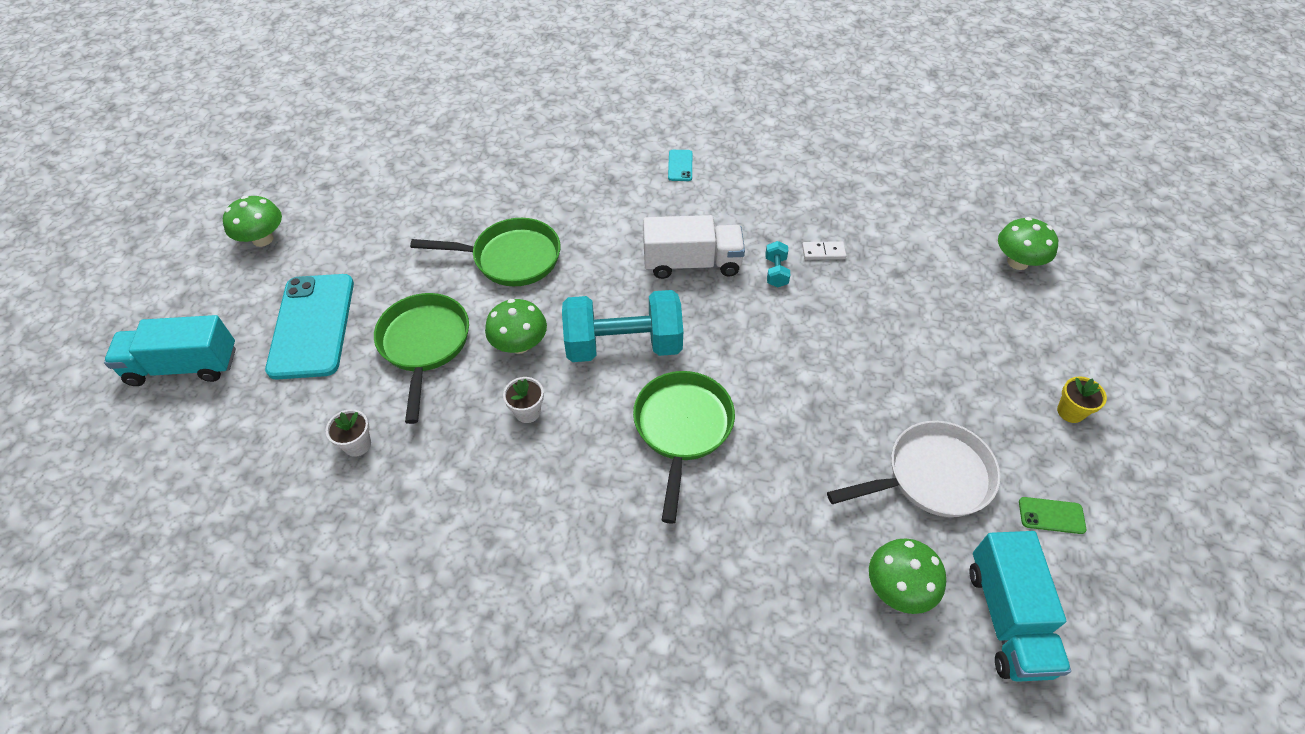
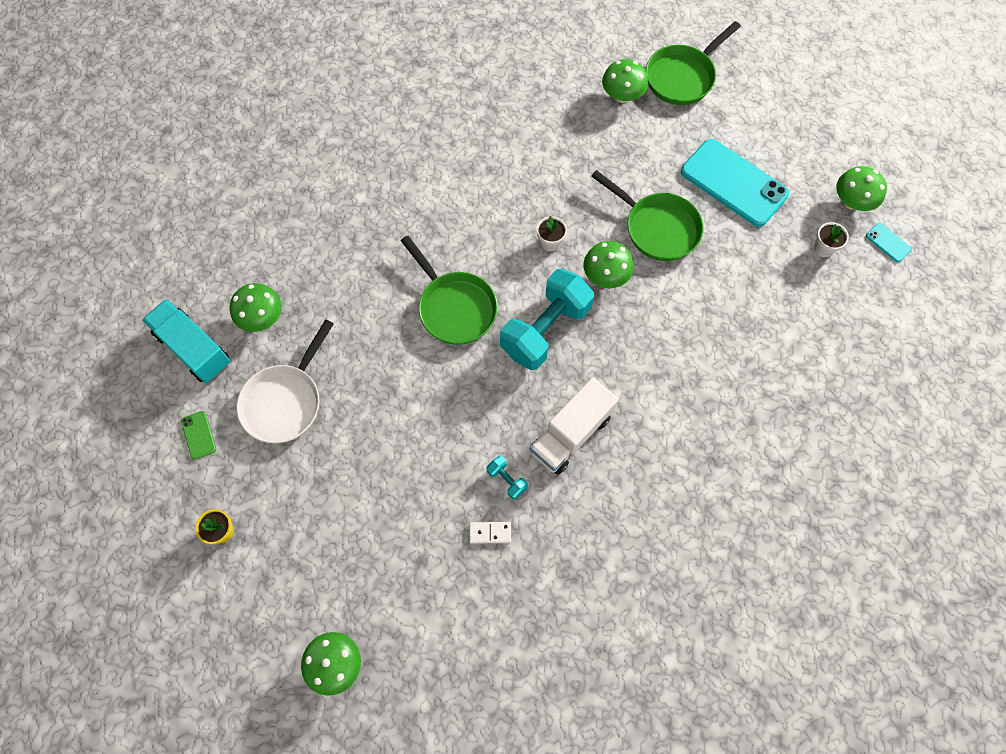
camera: 135 degrees right, 15 degrees up
(183, 366) = (760, 108): turquoise truck -> none
(259, 497) = (622, 96): none -> green mushroom
(357, 445) = (613, 153): white flower pot -> white flower pot (823, 248)
(510, 258) = (690, 327): green pan -> green pan (682, 77)
(680, 165) = (681, 526): turquoise phone -> turquoise phone (888, 242)
(823, 252) = (490, 533): white domino -> white domino turned 45 degrees clockwise
(1051, 515) = (198, 435): green phone -> green phone turned 75 degrees counterclockwise

